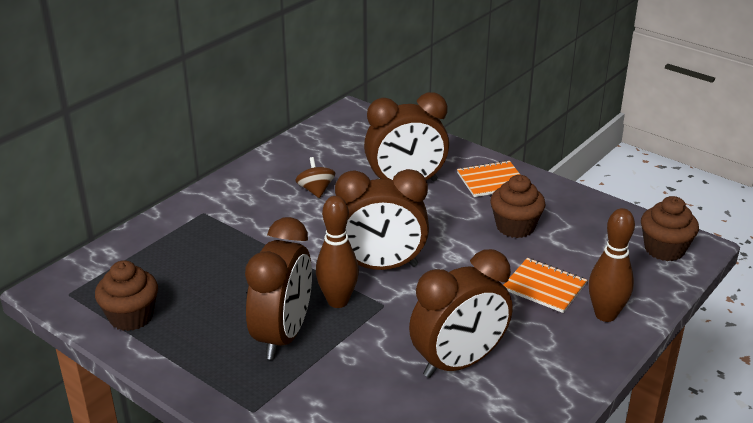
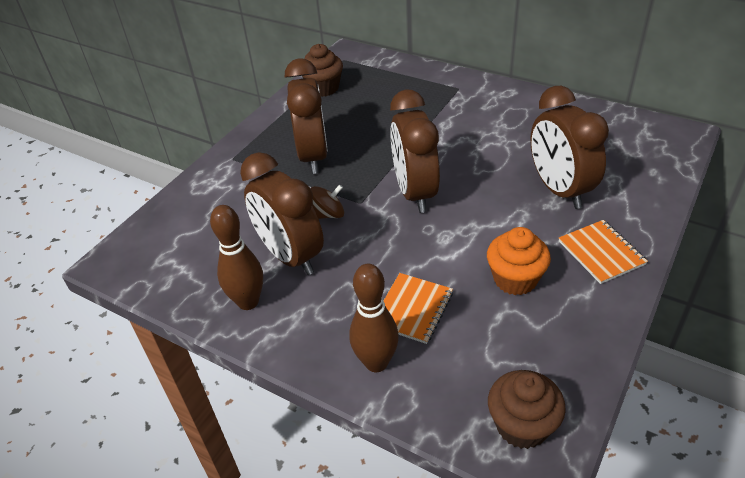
camera: 85 degrees right, 10 degrees up
(283, 335) = (313, 156): brown clock -> brown clock turned 105 degrees counterclockwise
(316, 190) = (519, 137): brown spinning top -> brown spinning top (328, 214)
(338, 301) = (360, 176): brown bowling pin -> brown bowling pin (248, 302)
(515, 227) = (515, 279): brown cupcake -> orange cupcake

